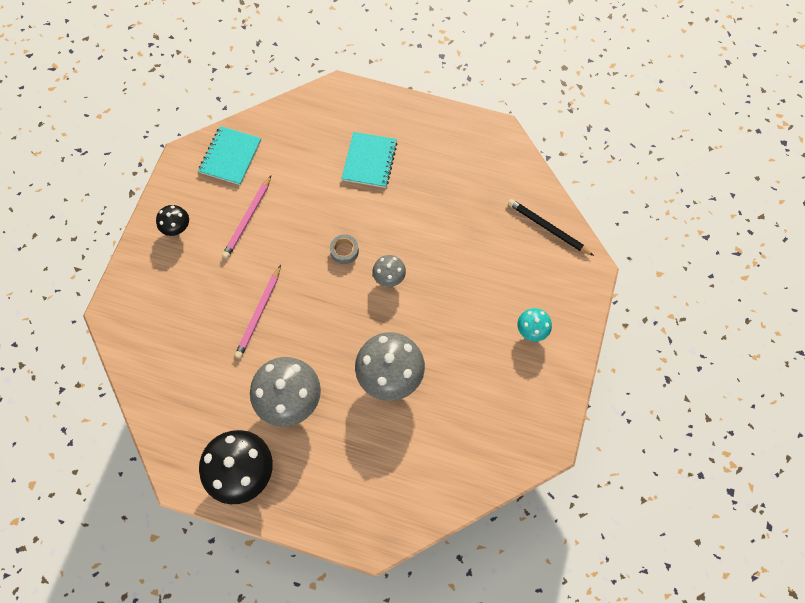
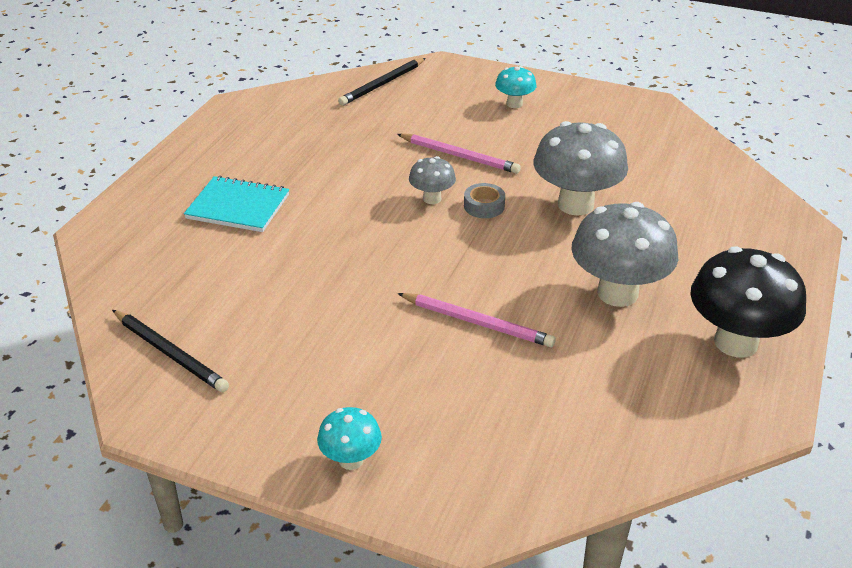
camera: 85 degrees left, 30 degrees down
(152, 257) = (351, 460): none -> turquoise mushroom
(177, 228) = (298, 423): black mushroom -> none
(230, 156) = (170, 353): turquoise notebook -> black pencil
(248, 219) = (302, 333): pink pencil -> pink pencil (459, 156)
(344, 251) = (383, 235): grey tape -> grey tape (484, 206)

